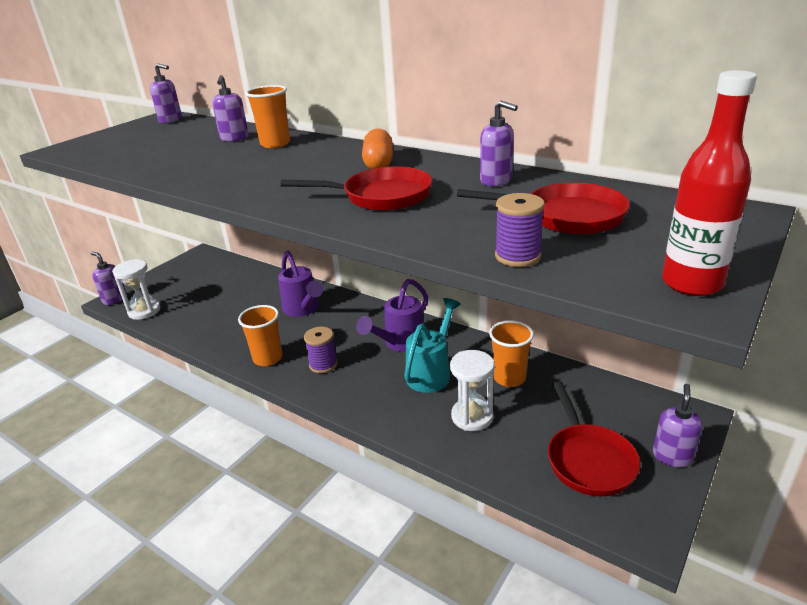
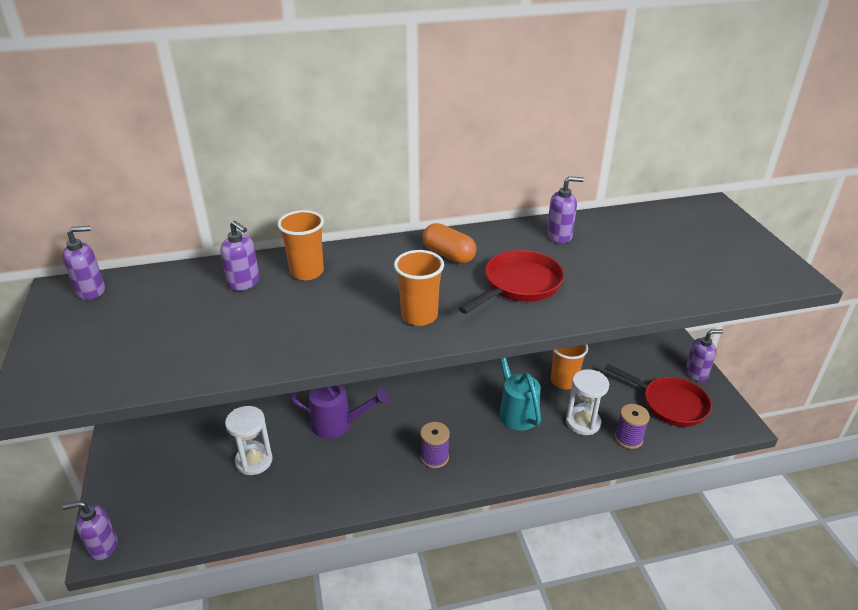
camera: 50 degrees left, 5 degrees up
(144, 311) = (170, 532): white hourglass -> white hourglass (254, 461)
(268, 358) = (382, 484): orange cup -> orange cup (419, 316)
(400, 344) = (461, 403): purple watering can -> none
(517, 256) = (683, 290): purple spool -> purple spool (628, 438)
(566, 216) = (650, 248): red pan -> none
(672, 456) = (696, 373): purple soap dispenser -> purple soap dispenser turned 105 degrees clockwise
(691, 283) = (772, 266): red bottle -> none

